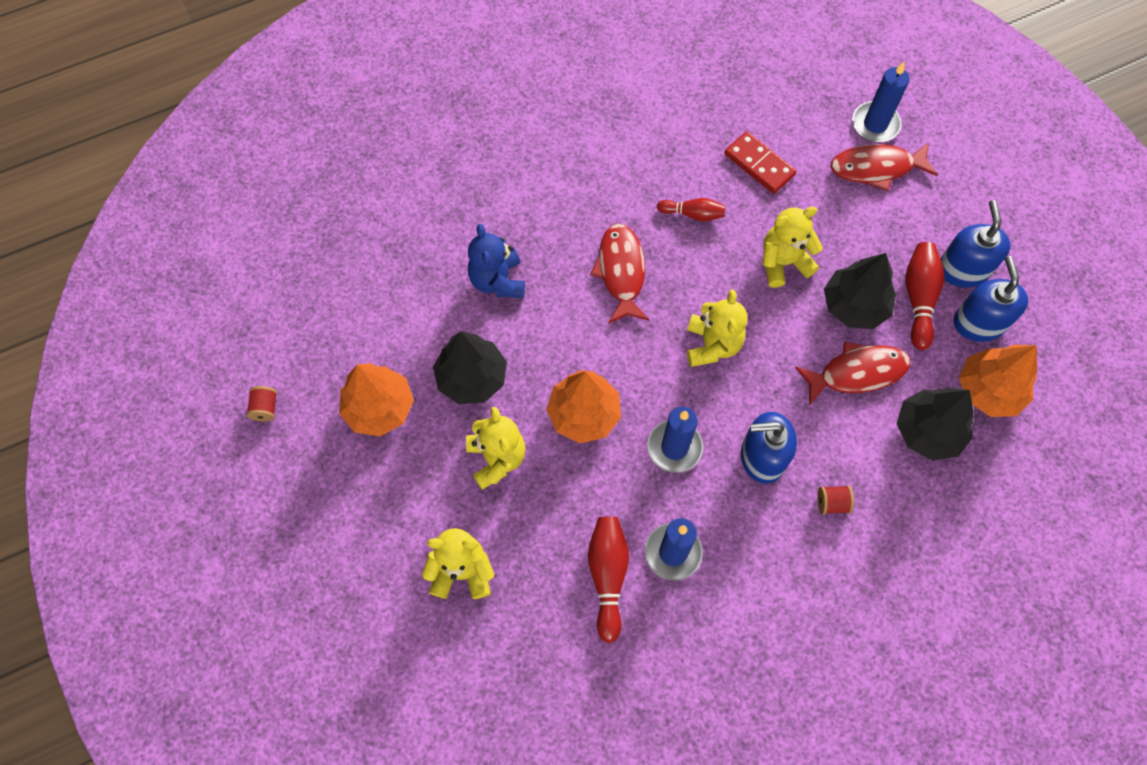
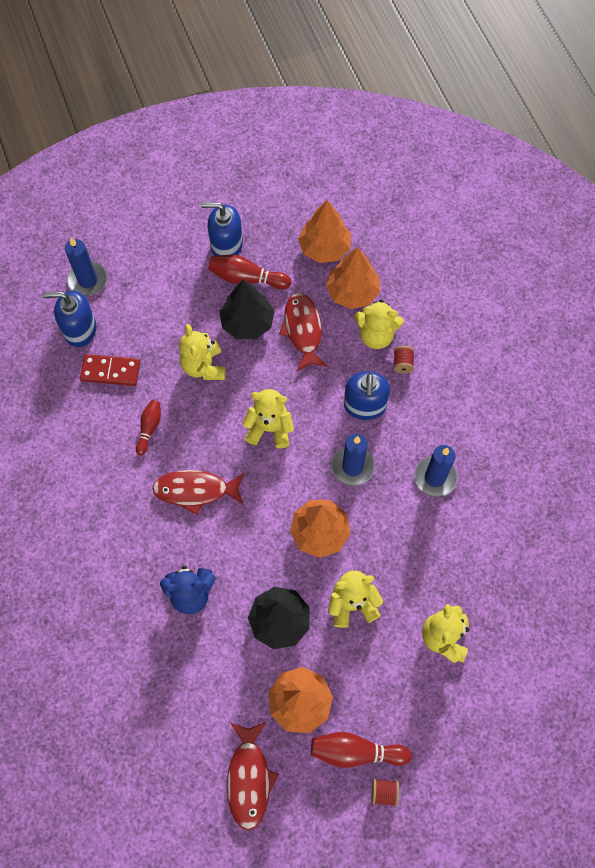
camera: 85 degrees left, 0 degrees up
(265, 408) = (291, 807): red spool -> red spool (384, 792)
(607, 576) = (451, 526): red bowling pin -> red bowling pin (356, 752)
(759, 164) = (110, 371): red domino -> red domino turned 45 degrees clockwise
(868, 466) = (376, 335): none -> yellow teddy bear
(876, 168) = (129, 286): red fish -> red fish (249, 778)
(928, 431) = (352, 292): black tree -> orange tree
(978, 323) = (271, 243): blue soap dispenser -> blue soap dispenser (80, 329)

